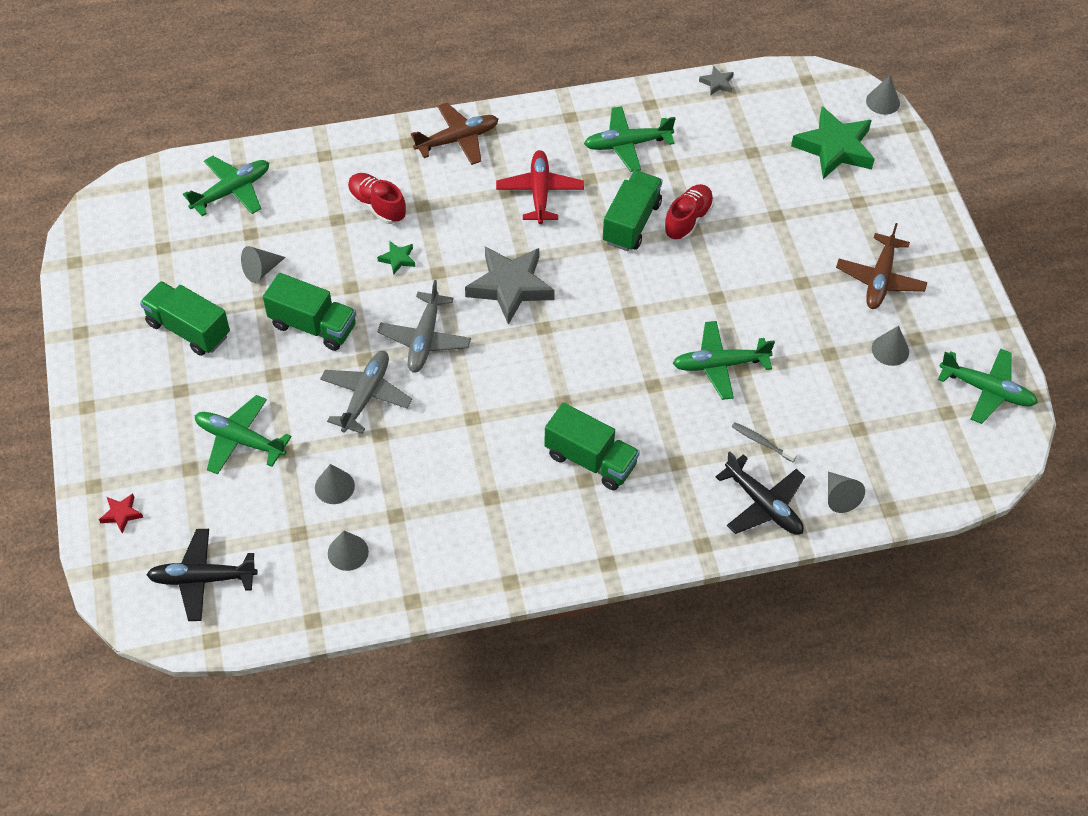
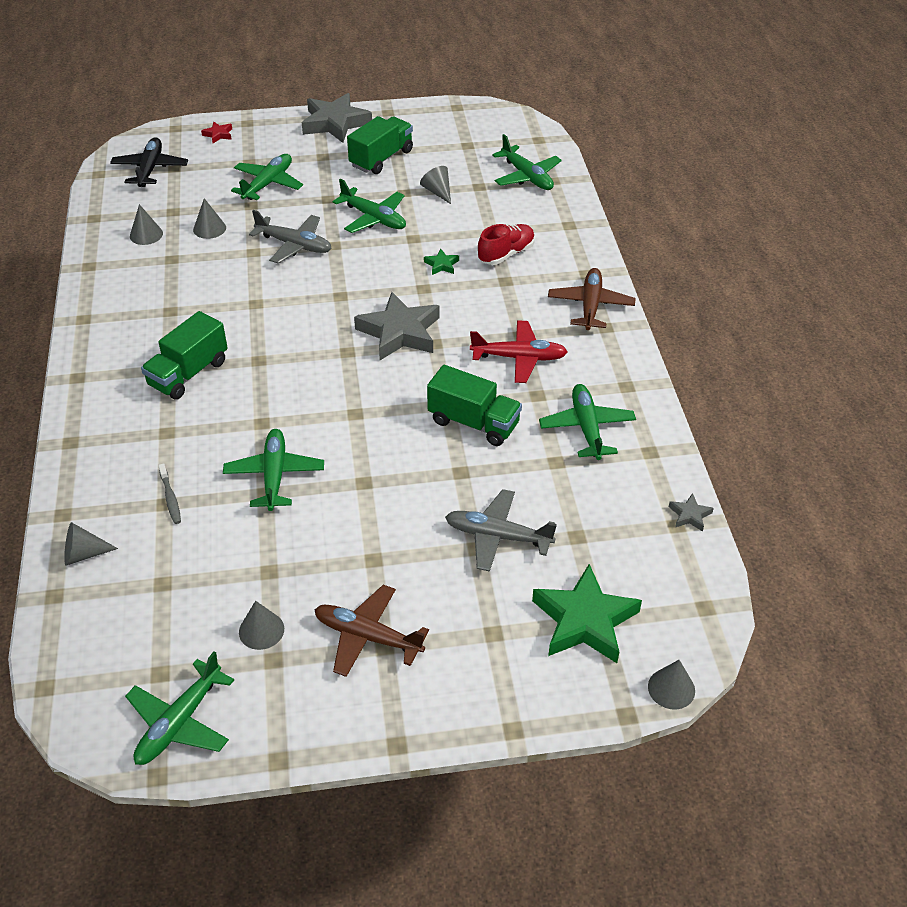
camera: 95 degrees right, 10 degrees down
(102, 385) = (335, 123): none -> grey star
(313, 326) = (374, 218): green truck -> green plane
(425, 339) = (347, 278): grey plane -> grey plane (497, 536)
(458, 140) = (590, 305): brown plane -> brown plane turned 150 degrees counterclockwise
(687, 220) = (474, 468): red shoe -> none
(761, 442) = (170, 498): grey toothbrush -> grey toothbrush turned 120 degrees clockwise
(763, 505) = (97, 491): black plane -> none

